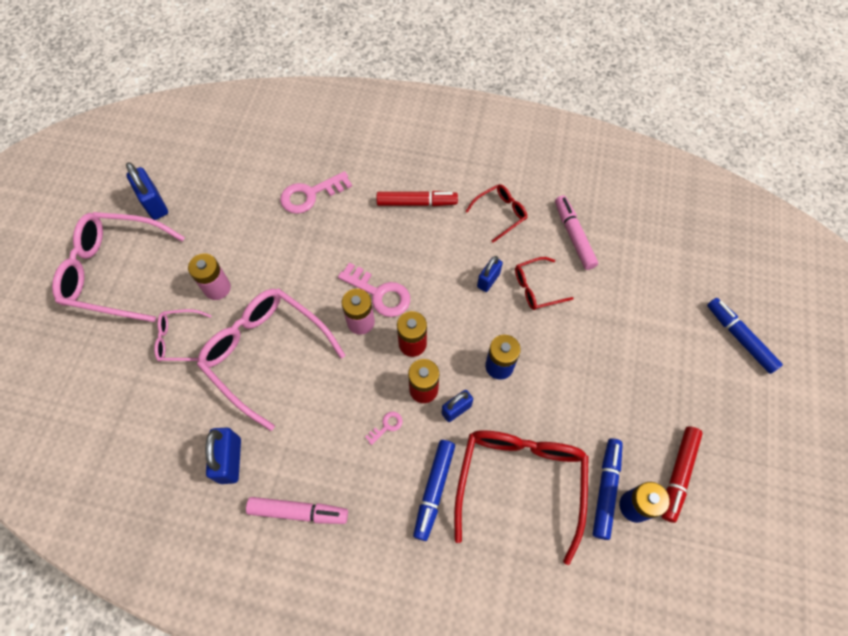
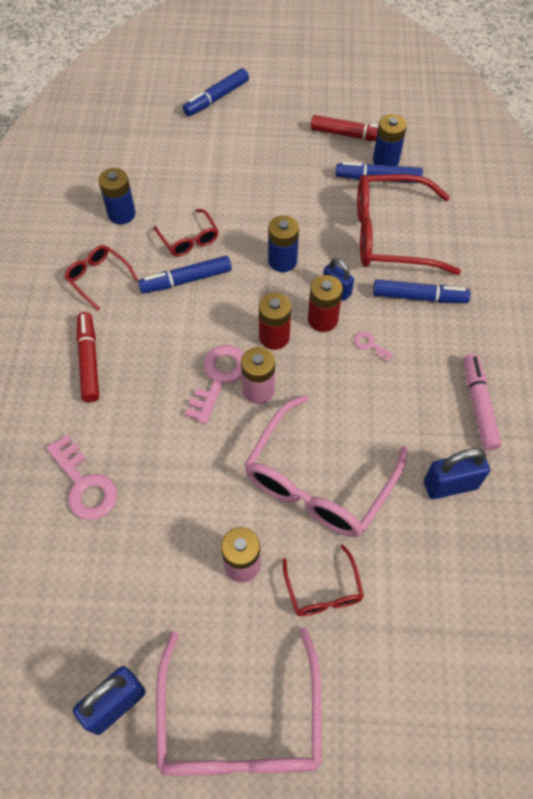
camera: 100 degrees left, 5 degrees down
(179, 339) = (323, 590): pink glasses -> red glasses
(488, 280) = (186, 280): blue padlock -> blue marker
(574, 236) = (121, 214): pink marker -> blue battery

